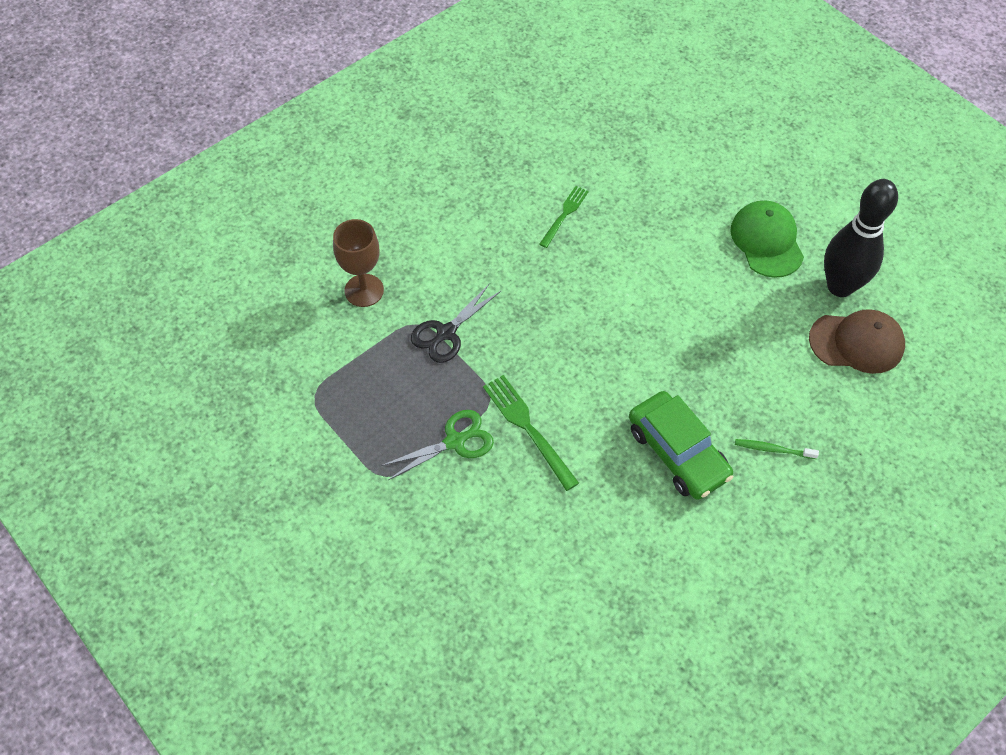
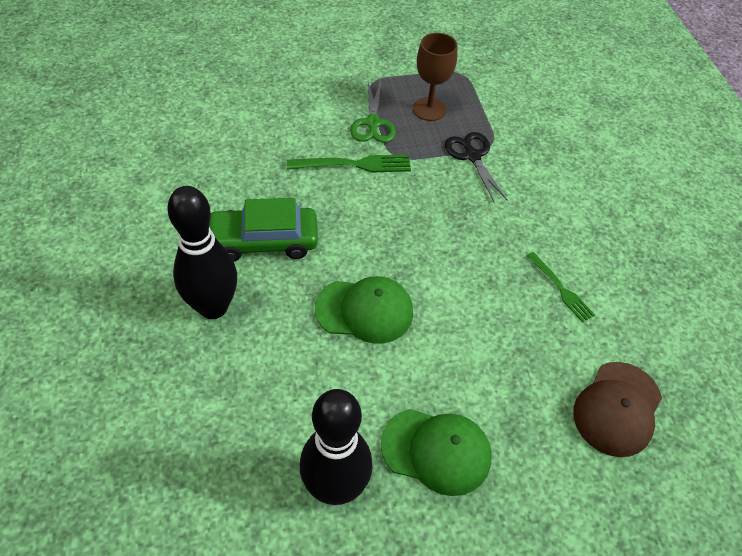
camera: 115 degrees right, 5 degrees down
(364, 290) = (541, 128): brown goblet -> brown goblet (429, 109)
(689, 337) = (364, 310): none -> green cap
(773, 449) = (213, 307): green toothbrush -> black bowling pin
(856, 342) = (260, 453): brown cap -> brown cap (617, 409)

